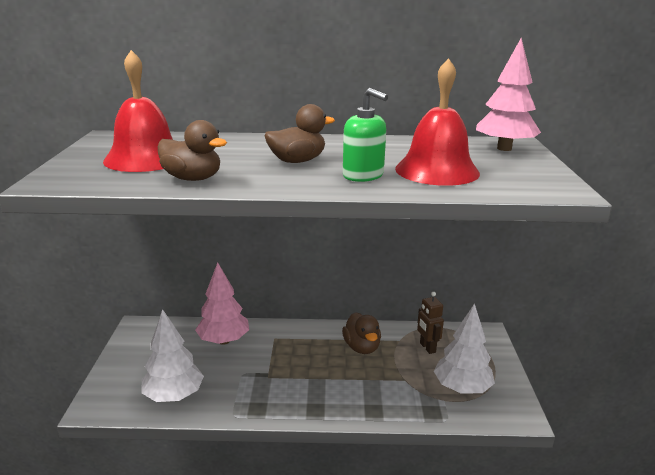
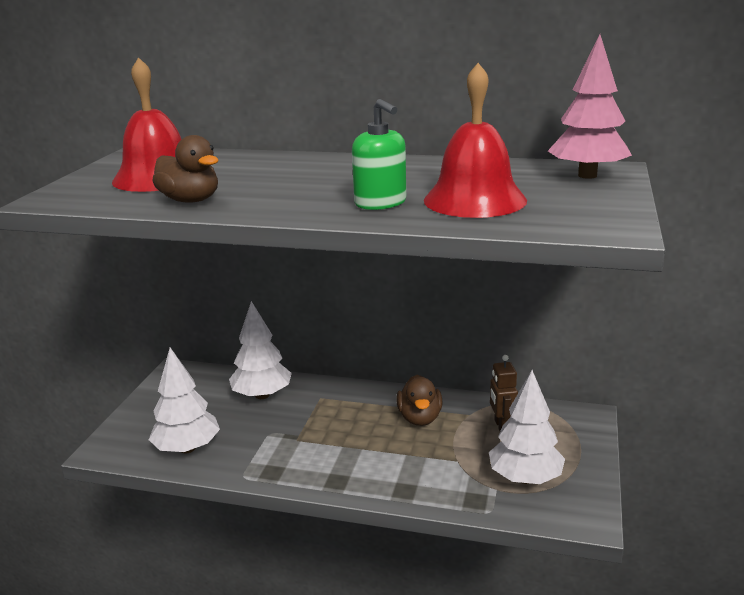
camera: 15 degrees right, 0 degrees up
(224, 340) = (262, 395): pink tree -> white tree
(297, 161) = (319, 184): brown duck -> none

